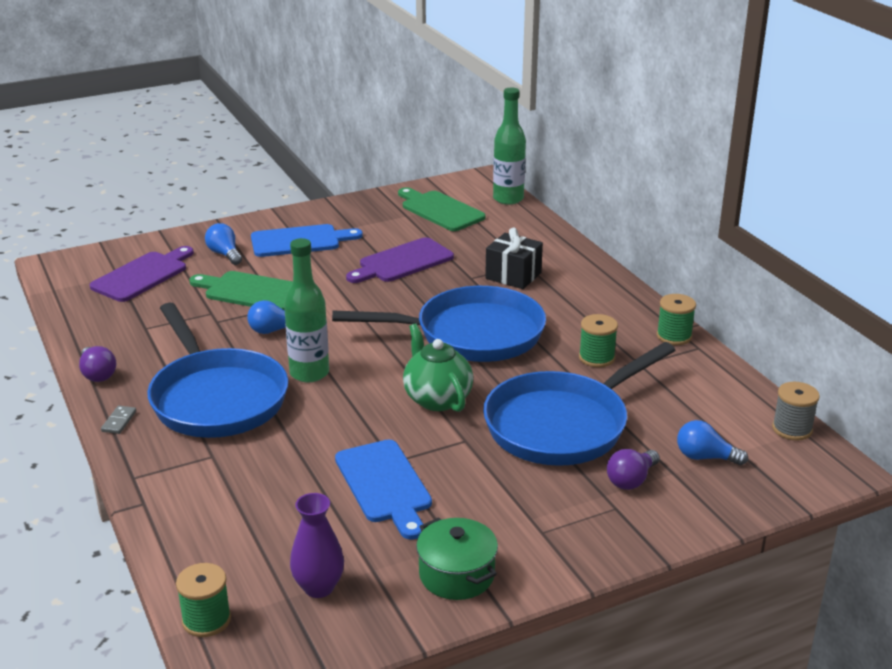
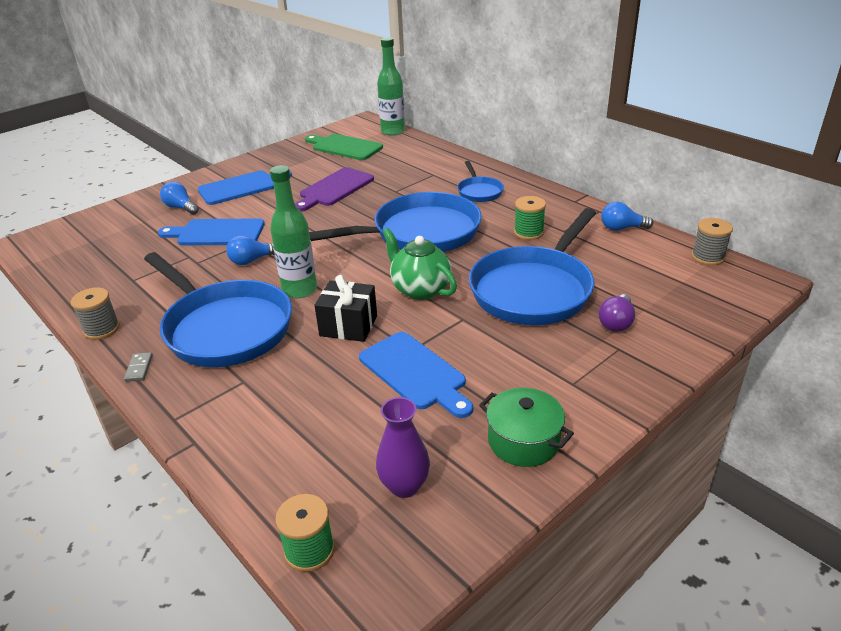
camera: 15 degrees left, 5 degrees up
(97, 374) = (101, 329): purple light bulb -> grey spool
(142, 275) = (113, 237): purple cutting board -> none
(251, 291) = (217, 233): green cutting board -> blue cutting board
(513, 276) = (428, 184): black gift -> black gift (348, 326)
(568, 296) = (479, 191): none -> blue pan
(674, 336) = (576, 206): green spool -> none
(705, 457) = (660, 292): blue light bulb -> blue light bulb (621, 228)

